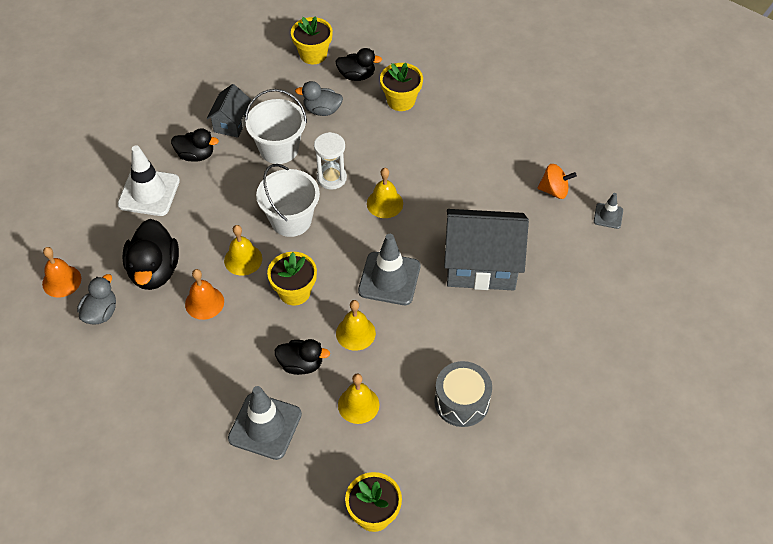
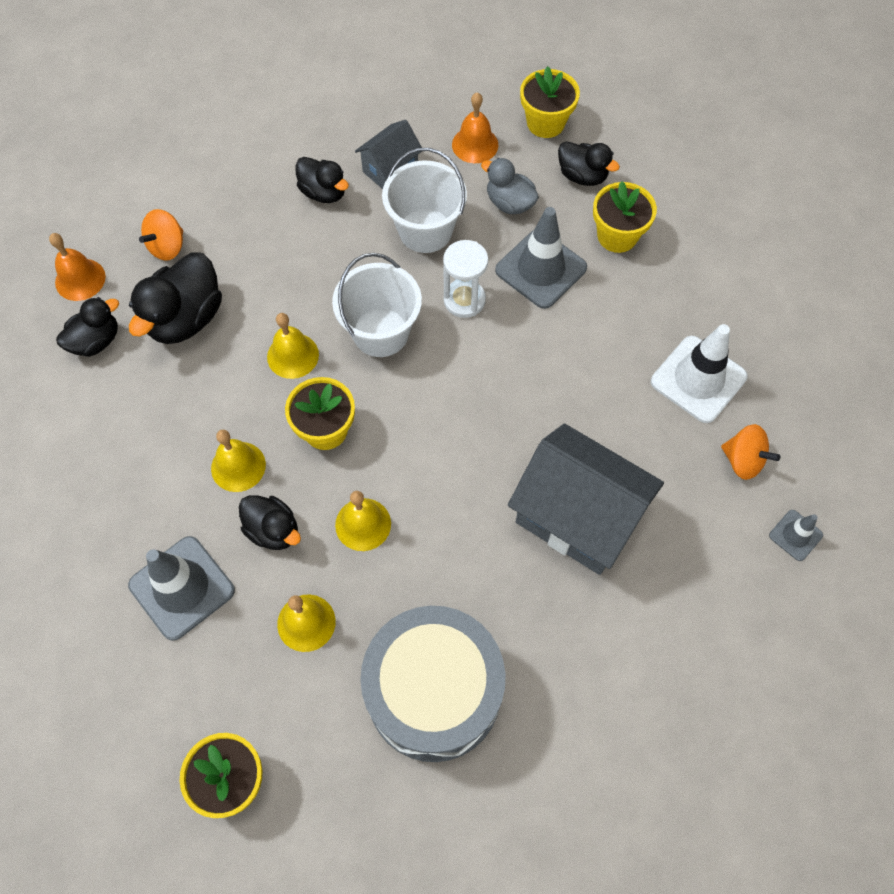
camera: 30 degrees right, 10 degrees up
(101, 313) = (96, 341): grey duck -> black duck
(110, 234) = (167, 247): none -> orange spinning top
(149, 192) = (241, 215): white traffic cone -> white traffic cone (698, 379)
(204, 302) = (215, 389): orange bell -> orange bell (475, 144)
(385, 203) = (508, 367): yellow bell -> yellow bell (238, 466)
(389, 279) = (450, 473): grey traffic cone -> grey traffic cone (541, 269)
(461, 401) = (434, 692): grey drum -> grey drum, size x1.68

